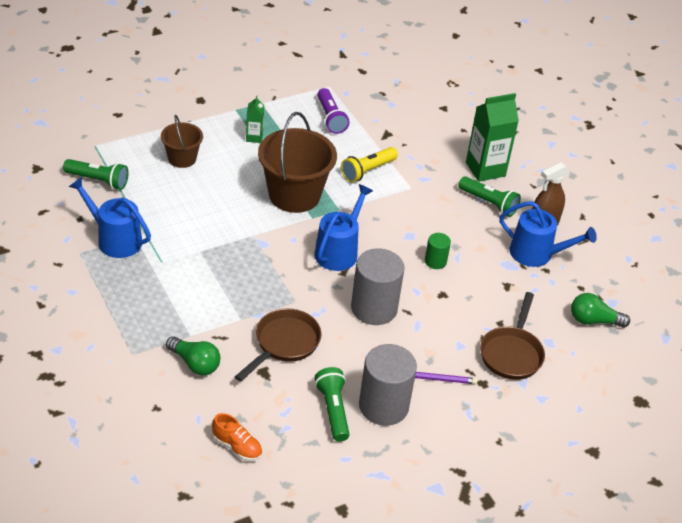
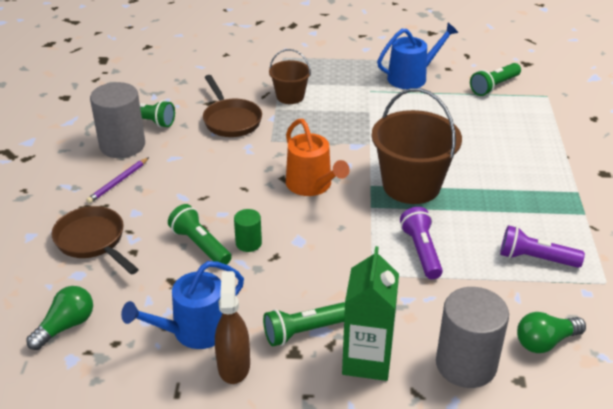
camera: 125 degrees right, 5 degrees down
(182, 158) = (505, 136): brown bucket -> brown bucket (290, 96)
(195, 363) = (249, 78): green light bulb -> green light bulb (545, 342)
(237, 447) = (160, 74): orange shoe -> none
(254, 137) = (521, 189): green carton -> none
(339, 251) = (312, 185): blue watering can -> orange watering can
(367, 171) = (421, 251): yellow flashlight -> purple flashlight
(374, 308) = (224, 179): grey cylinder -> grey cylinder (466, 364)
(460, 288) = (200, 245): none -> green flashlight

